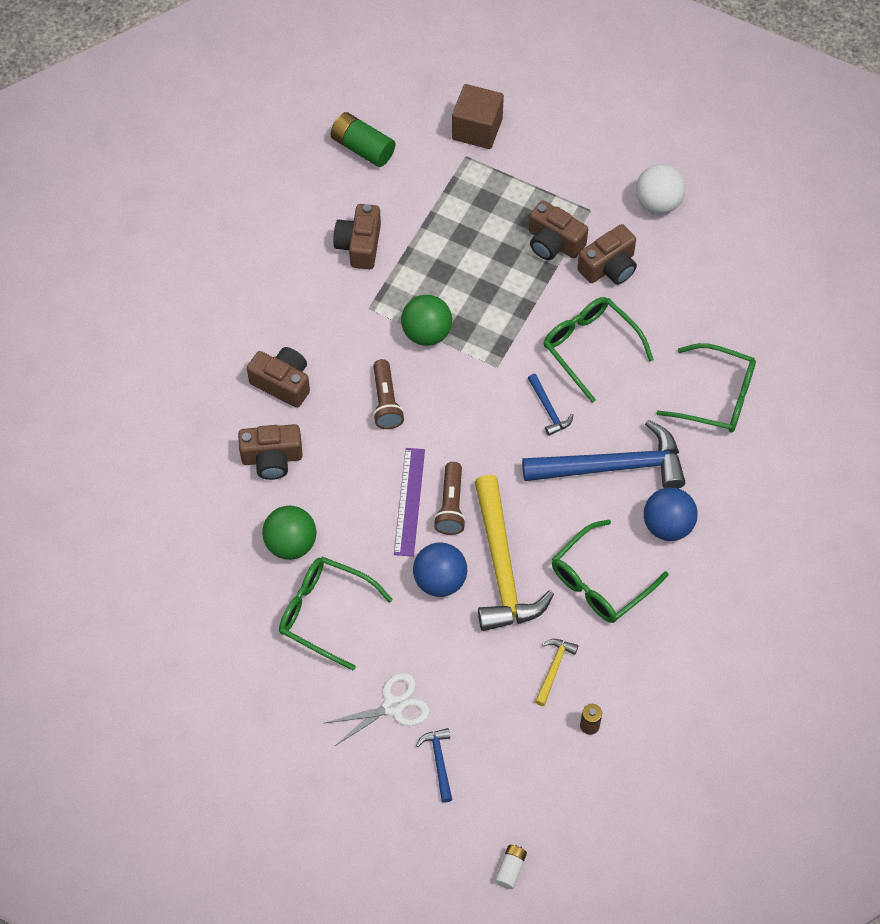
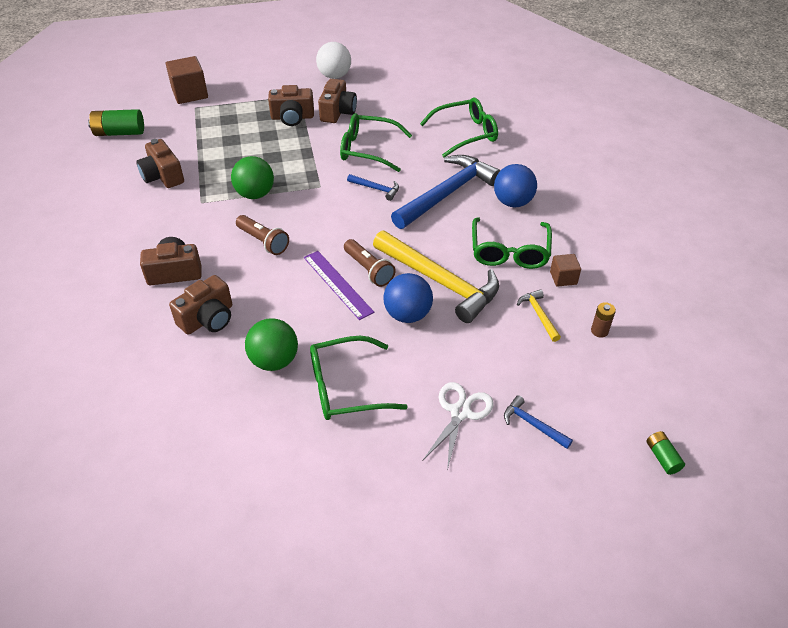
camera: 40 degrees left, 15 degrees down
(510, 869) = (662, 457): white battery -> green battery
(619, 648) = (563, 278): none -> brown cube

